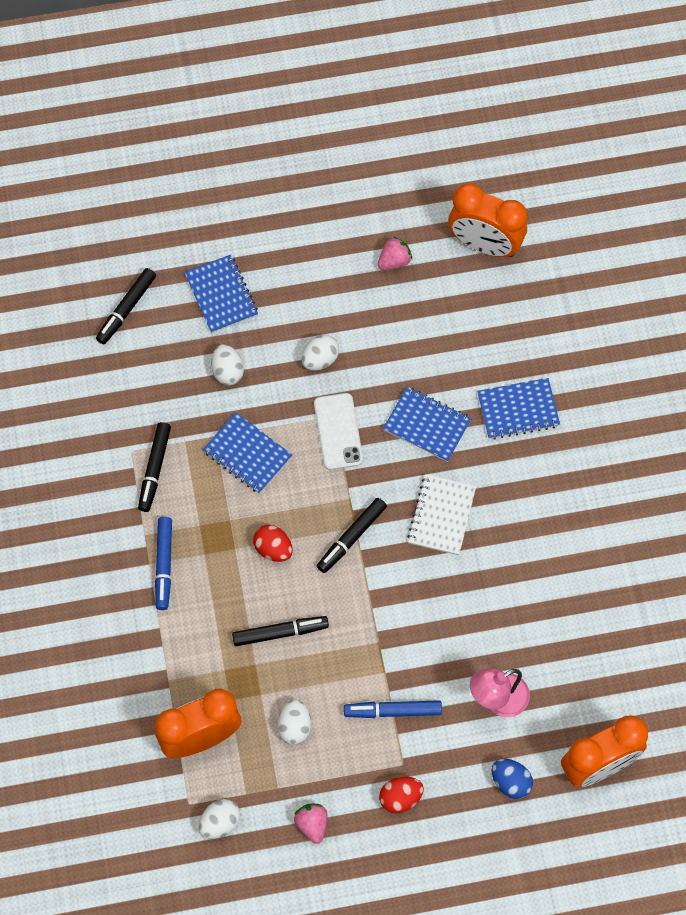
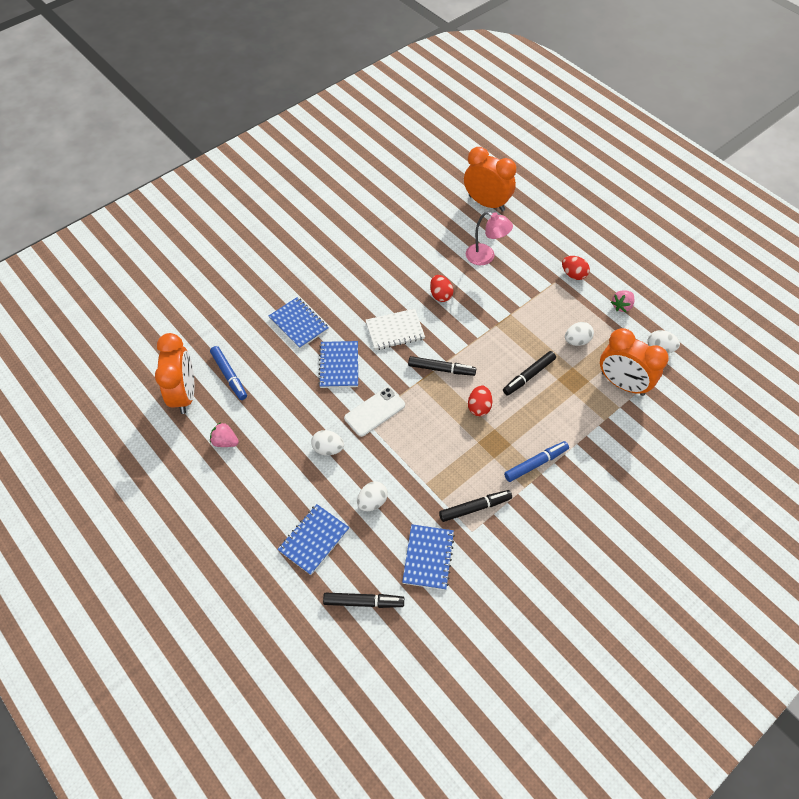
camera: 120 degrees left, 10 degrees down
(247, 454) = (425, 456): blue notebook -> blue notebook (428, 557)
(280, 633) = (528, 376): black marker -> black marker turned 90 degrees counterclockwise
(392, 711) = (529, 300): blue marker -> blue marker (229, 375)
(466, 602) = (440, 295): none -> red egg
(510, 782) = (525, 233): blue egg -> none

